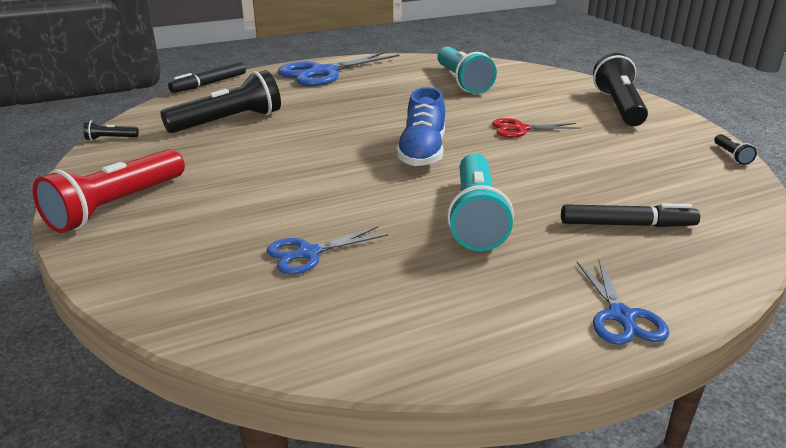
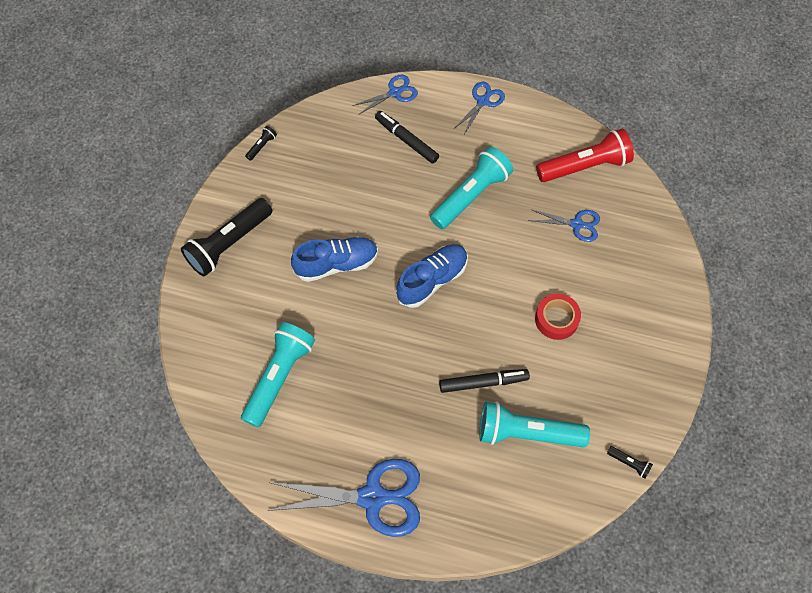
camera: 140 degrees left, 35 degrees up
(117, 206) = (656, 344): red flashlight -> red flashlight (584, 166)
(209, 84) = (495, 548): black marker -> black marker (483, 382)
(228, 122) = (527, 433): black flashlight -> turquoise flashlight
(259, 178) = (556, 319): none -> red tape
(520, 129) = (336, 264): red scissors -> blue shoe
(732, 259) = (394, 93): none -> blue scissors

